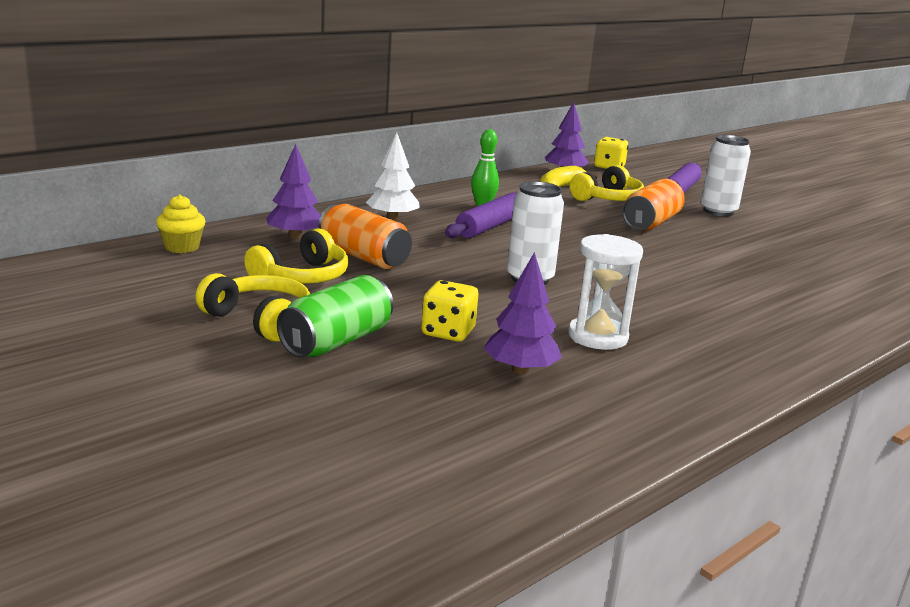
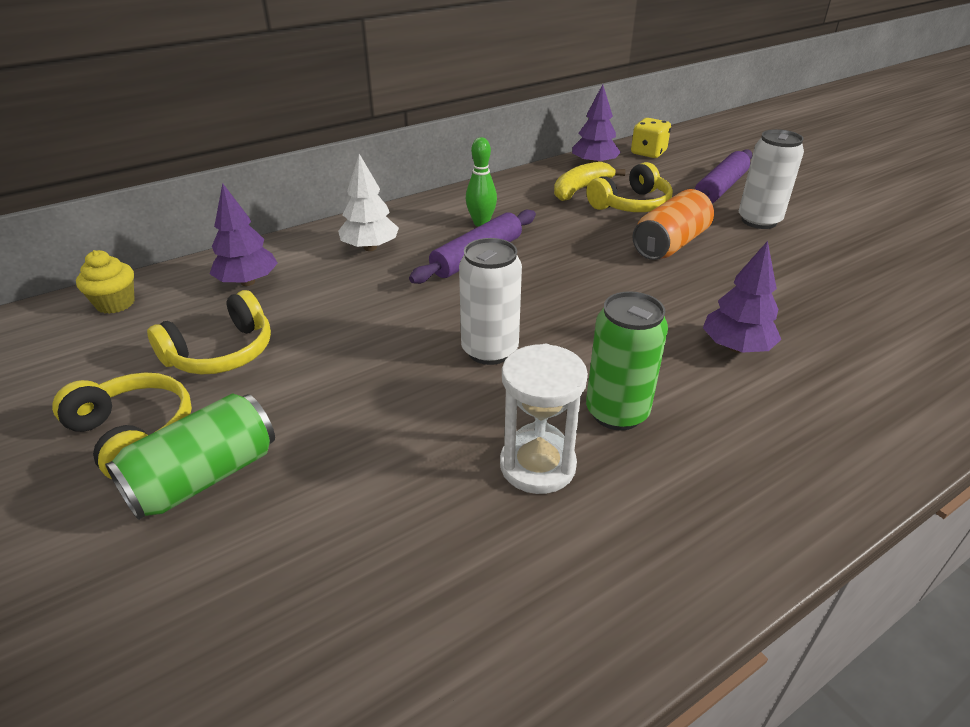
camera: 10 degrees right, 15 degrees up
(364, 257) = (309, 315): orange can -> none
(448, 332) = (349, 457): yellow dice -> none
(520, 370) = (411, 538): purple tree -> purple tree (736, 347)
(646, 312) = (617, 412): none -> green can

